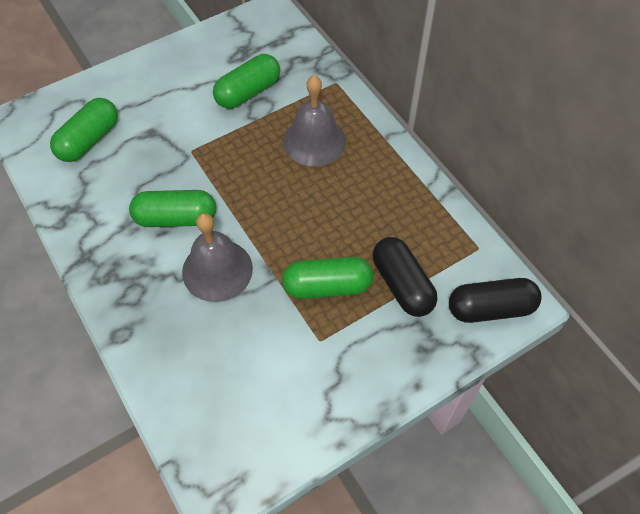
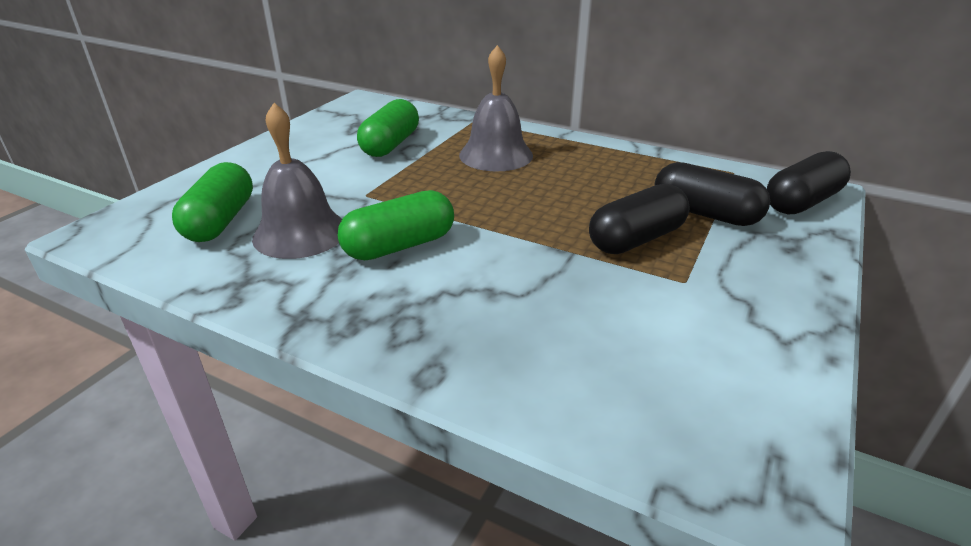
camera: 30 degrees left, 25 degrees down
(217, 270) = (498, 269): grey bell -> grey bell (300, 233)
(327, 286) = (636, 239): green capsule -> black capsule

